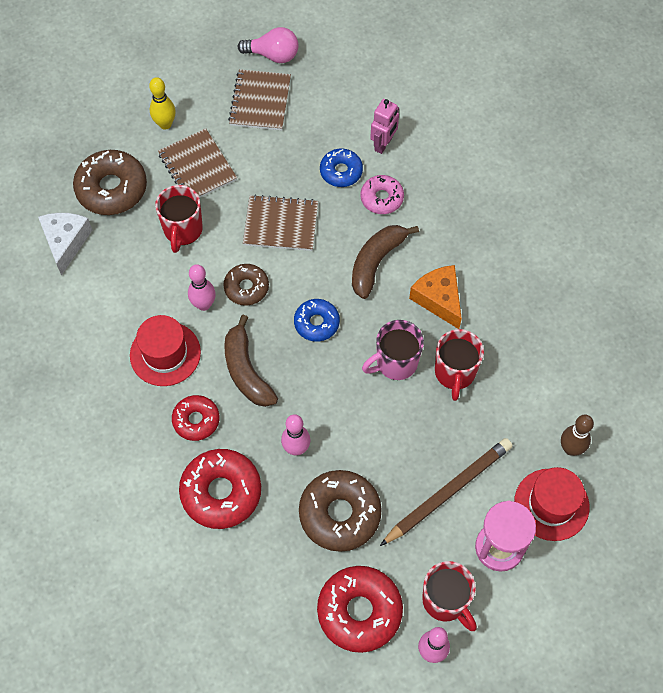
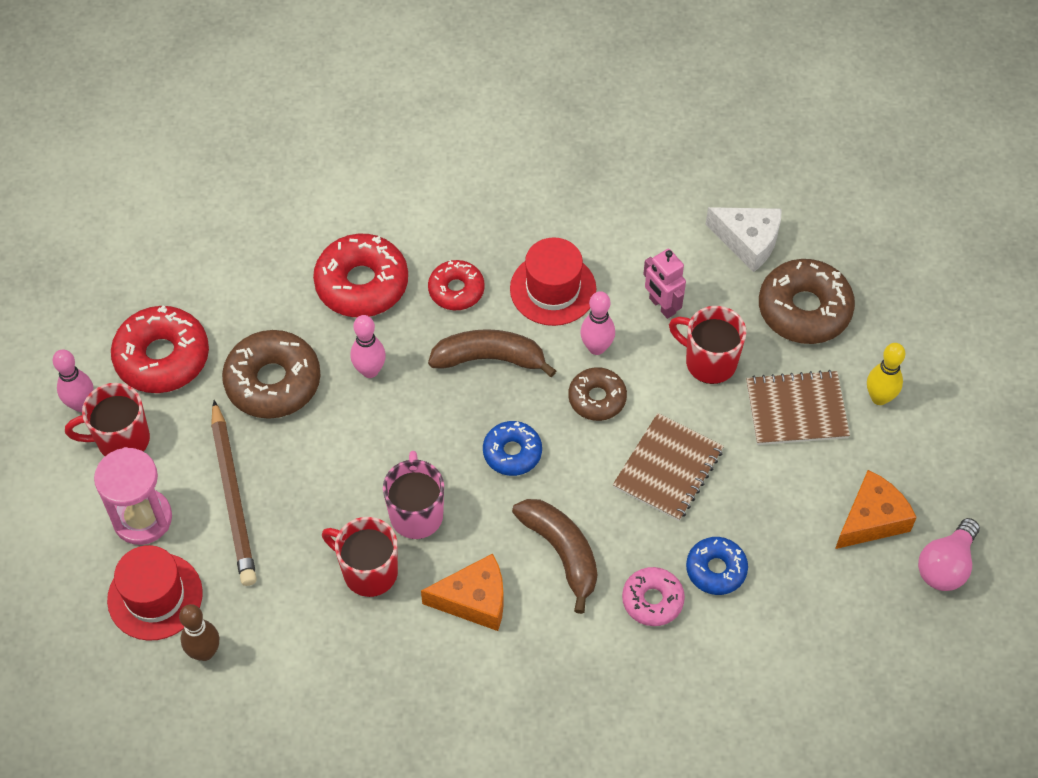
camera: 115 degrees right, 5 degrees down
(260, 101) = (871, 519): brown notebook -> orange cheese
(383, 144) = (736, 640): pink robot -> pink robot (662, 306)

